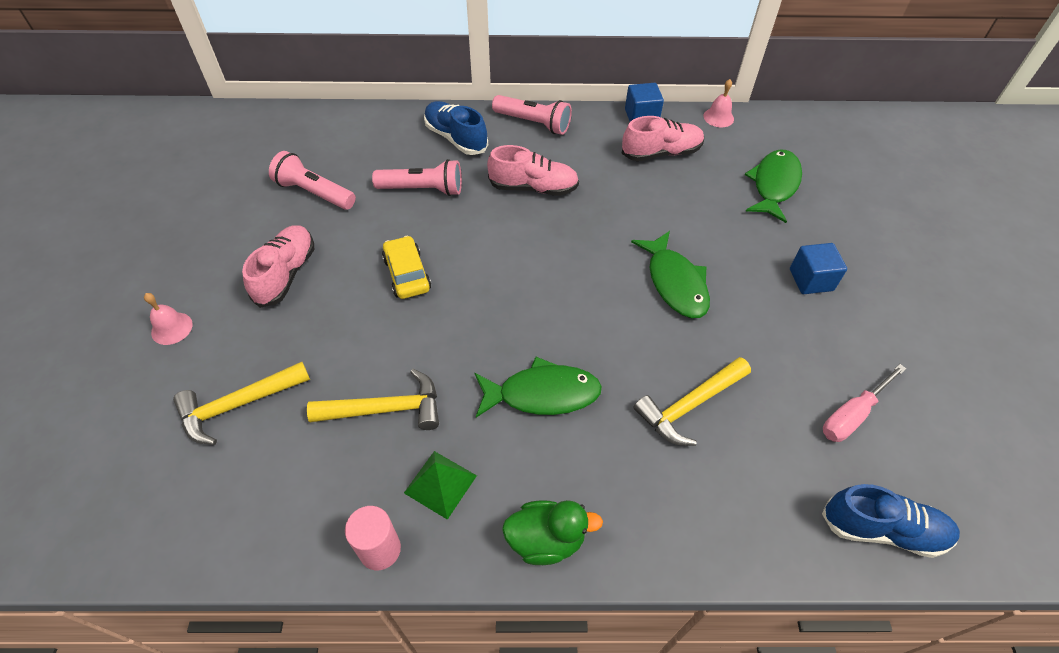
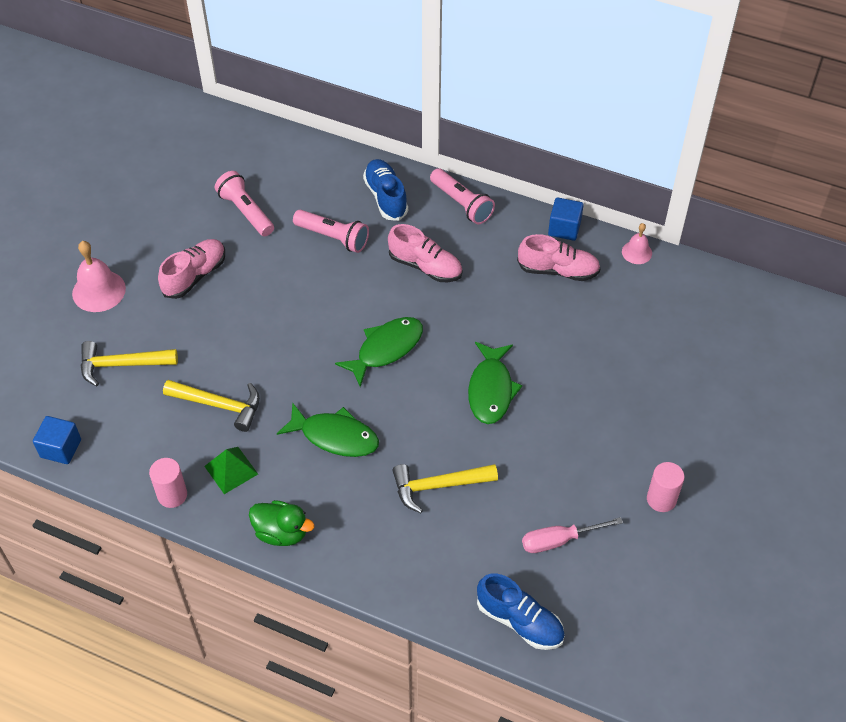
camera: 25 degrees right, 0 degrees up
(171, 328) = (99, 291): pink bell -> pink bell, size x1.70
(407, 274) = (284, 308): yellow car -> none
(774, 185) = (639, 335): green fish -> green fish (386, 349)
(811, 280) = (607, 428): blue cube -> blue cube (61, 448)
(912, 330) = (661, 499): none -> pink cylinder

